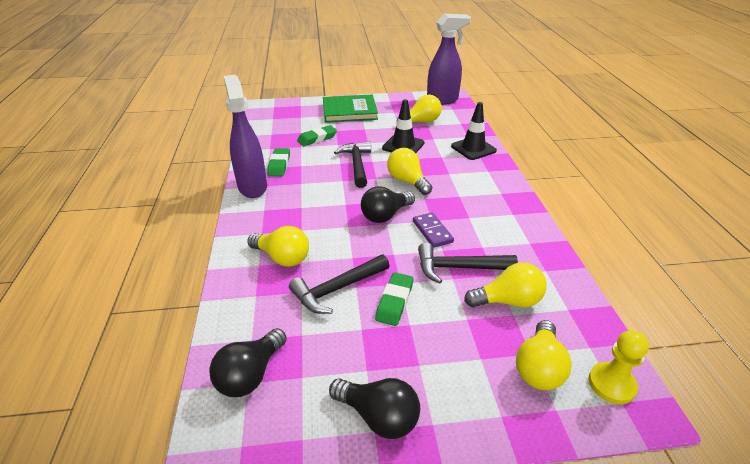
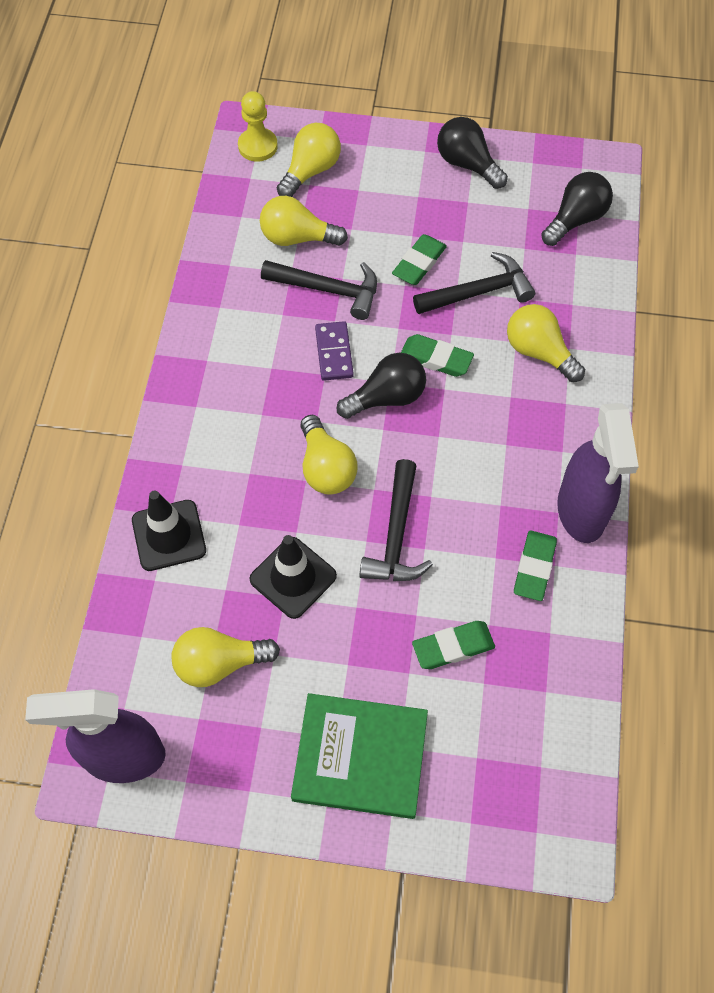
camera: 165 degrees left, 25 degrees up
(359, 241) = (436, 358): none -> green eraser

